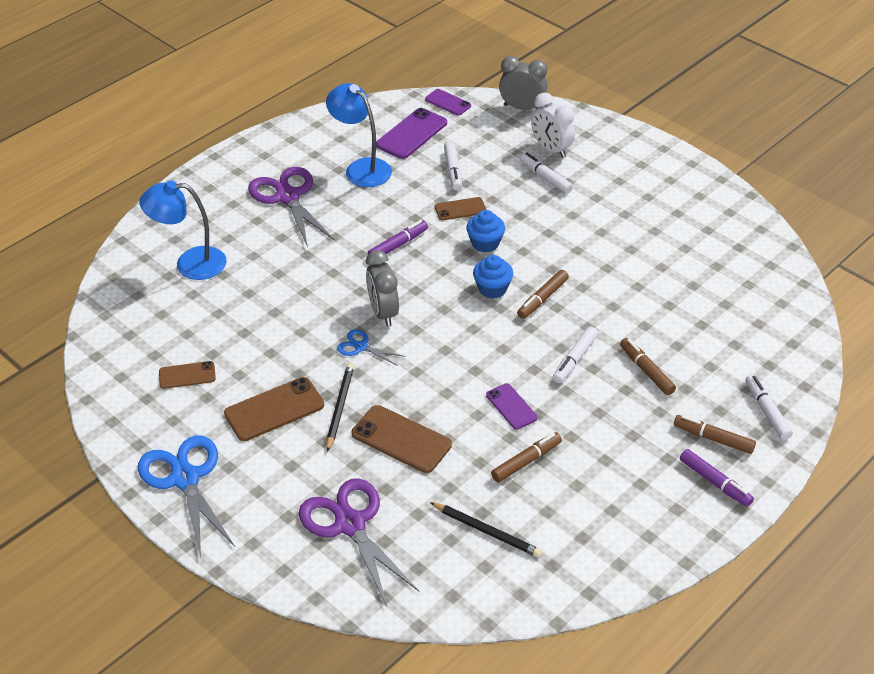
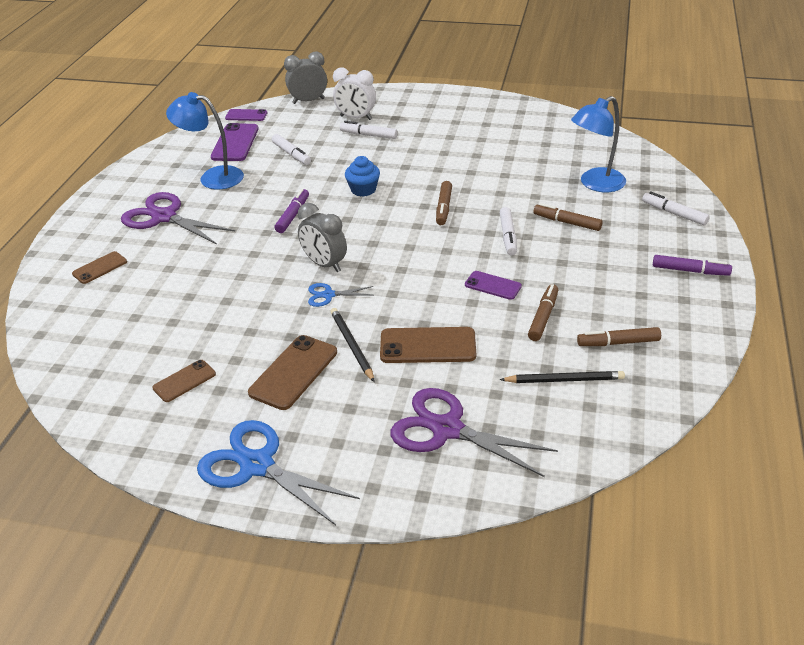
camera: 30 degrees left, 5 degrees down
(190, 264) = (112, 296): blue lamp -> blue lamp (595, 184)
(460, 209) = (321, 175): brown phone -> brown phone (100, 268)
(492, 289) = (398, 215): blue cupcake -> none
(713, 438) = (658, 244): brown marker -> brown marker (618, 342)

